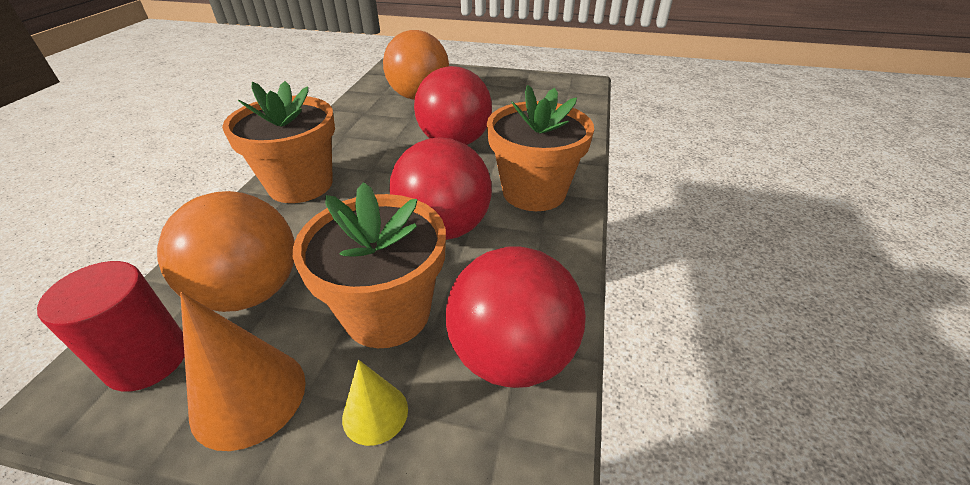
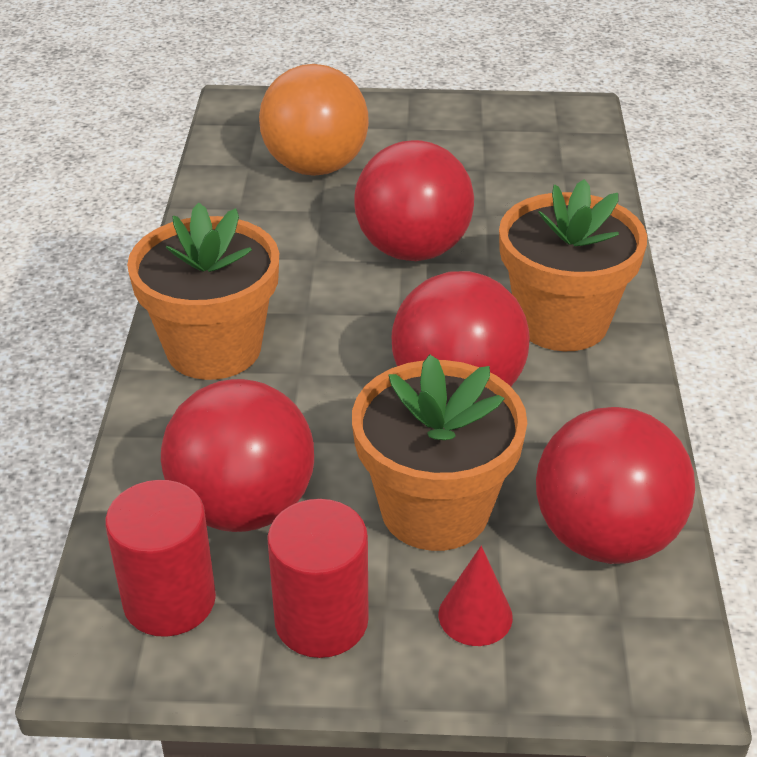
camera: 10 degrees left, 0 degrees up
(249, 396) = (321, 620): orange cone -> red cylinder
(250, 291) = (243, 507): orange ball -> red ball
(375, 413) = (475, 615): yellow cone -> red cone

